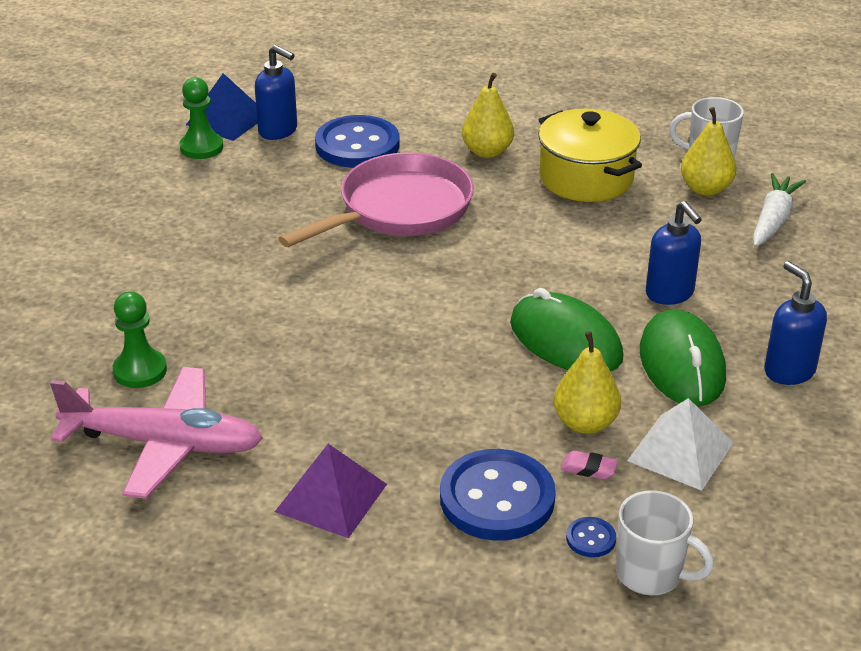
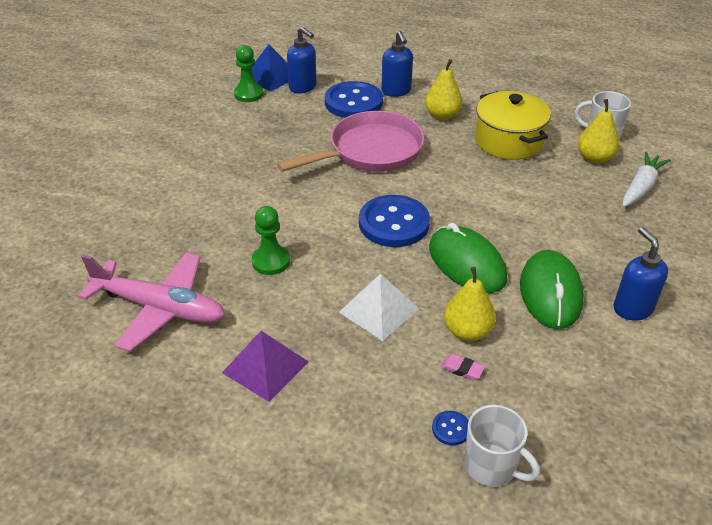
camera: 10 degrees right, 5 degrees up
(140, 370) = (160, 250): green pawn -> green pawn (271, 261)
(497, 498) = (387, 384): blue button -> blue button (394, 223)
(670, 294) = (552, 236): blue soap dispenser -> blue soap dispenser (396, 91)
(680, 451) = (535, 364): white pyramid -> white pyramid (379, 310)

